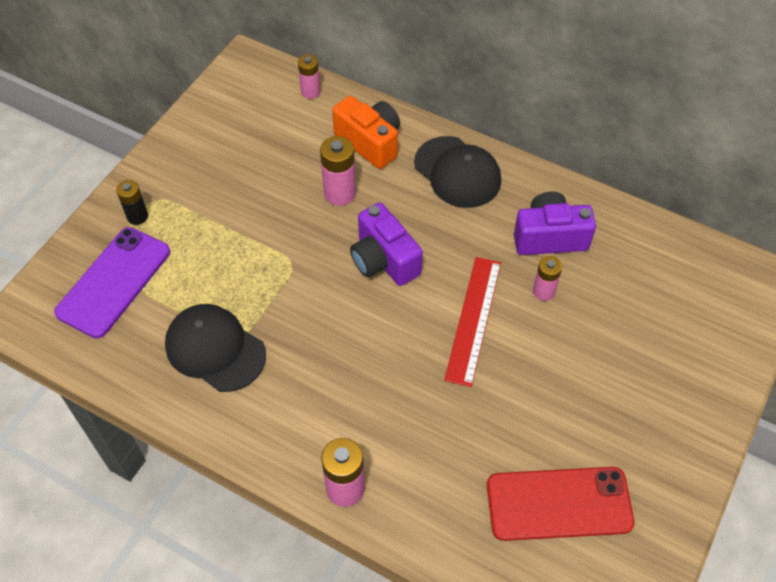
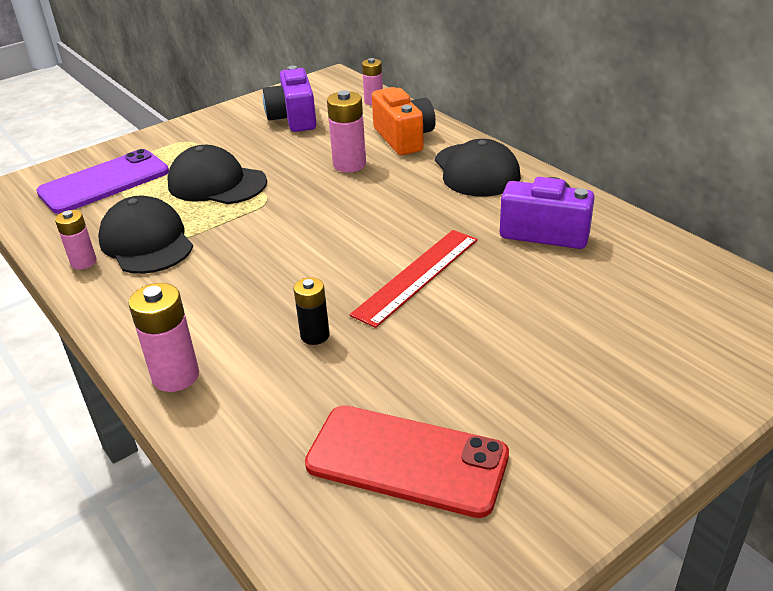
camera: 25 degrees right, 20 degrees down
(137, 216) = (161, 148): black battery -> black battery (315, 335)
(229, 253) = (217, 183): none -> black cap
(384, 260) = (356, 215): purple camera -> purple camera (293, 118)
(543, 291) = (511, 271): pink battery -> pink battery (83, 262)

